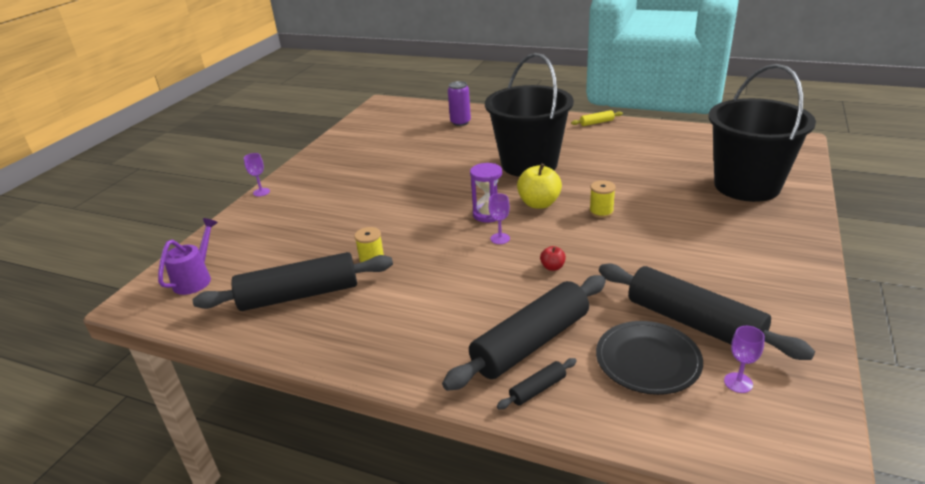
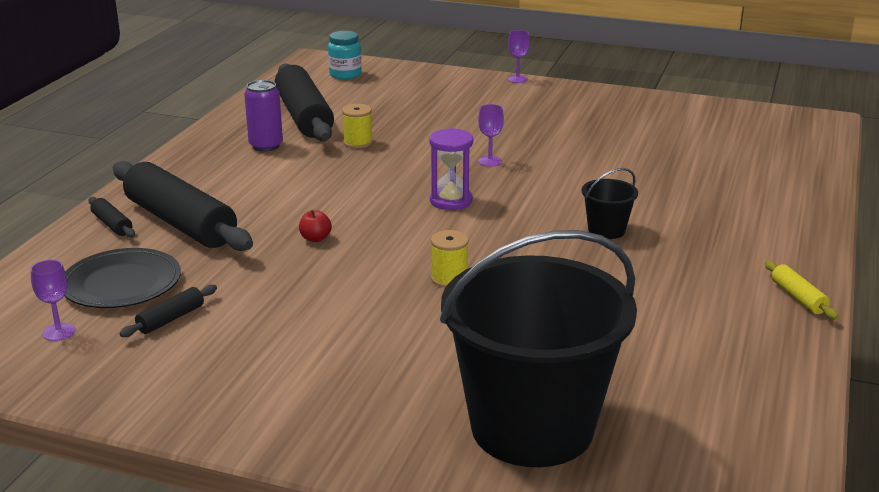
camera: 85 degrees right, 5 degrees down
(196, 279) = (345, 75): purple watering can -> turquoise jar
(460, 122) = (759, 178): purple can -> purple can (266, 146)
(500, 238) = (389, 208): purple goblet -> purple goblet (490, 161)
(529, 164) = (606, 230): black bucket -> black bucket, size x0.40
(539, 203) = (477, 234): yellow apple -> none
(693, 322) = (171, 319): black rolling pin -> black rolling pin, size x0.42

